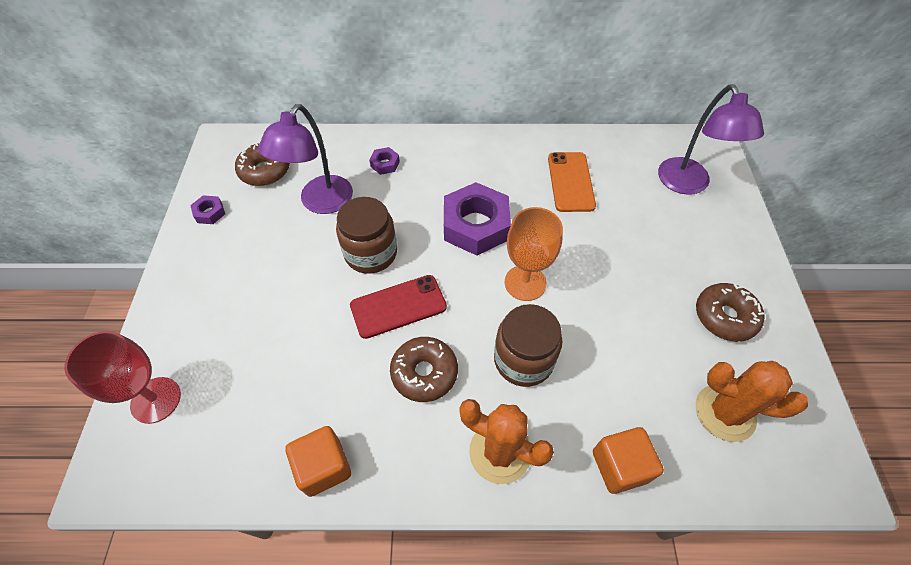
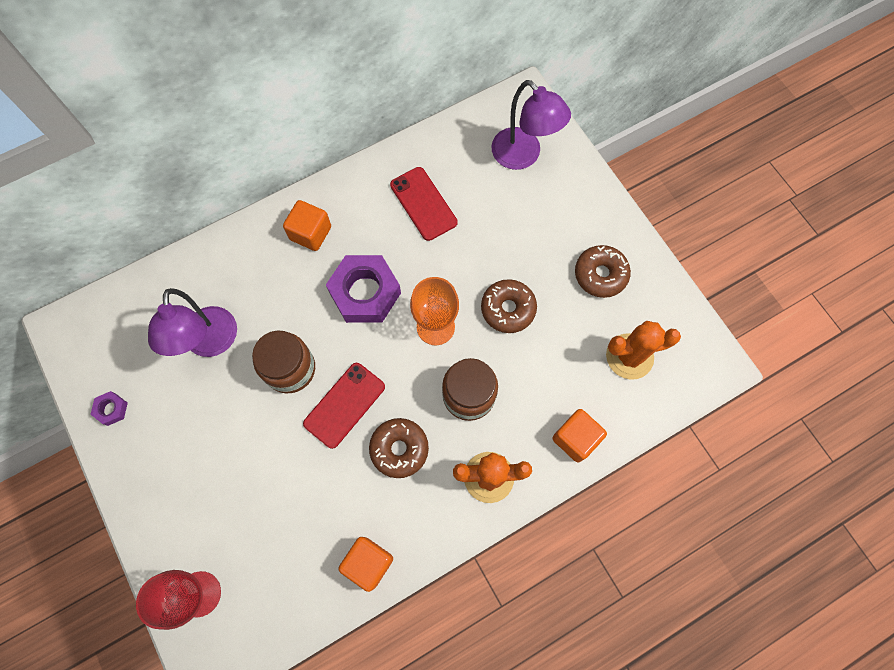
camera: 30 degrees left, 15 degrees up
(265, 171) = (132, 337): brown donut -> brown donut (508, 309)
(385, 164) = (244, 270): purple nut -> none
(457, 162) = (310, 233): none -> orange cube
(571, 182) = (423, 203): orange phone -> red phone

